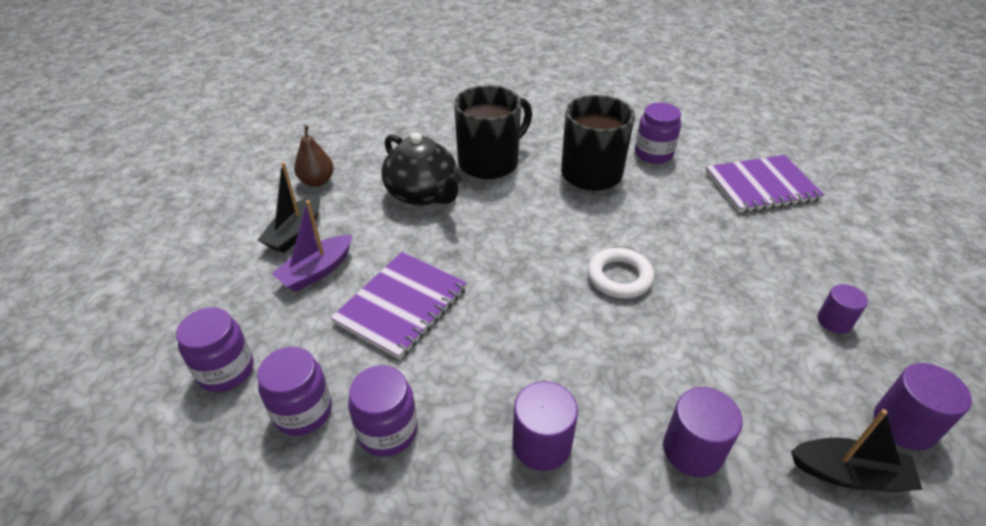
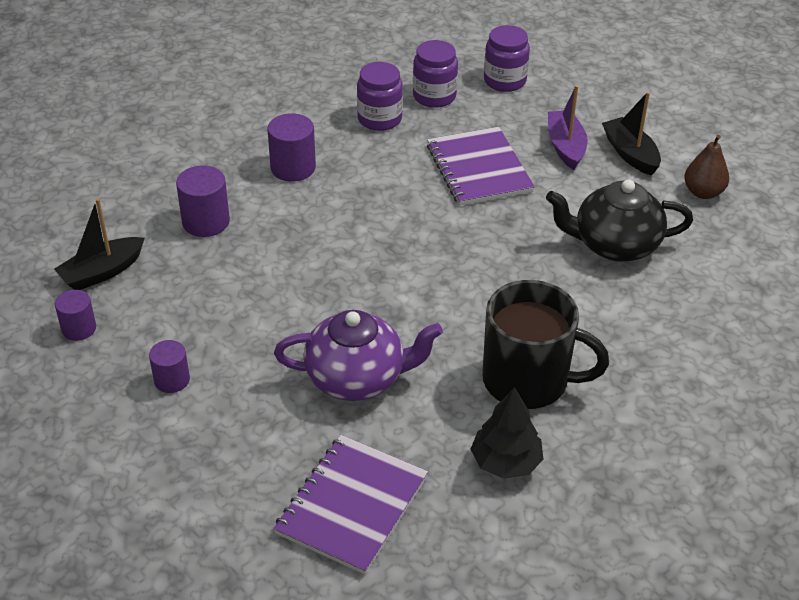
camera: 130 degrees right, 0 degrees up
(490, 162) = (625, 318): black mug -> none
(619, 277) = (369, 293): white ring -> none
(653, 154) = (506, 462): purple jar -> black tree
(690, 235) = (357, 378): none -> purple teapot
(904, 425) = (79, 328): purple cylinder -> purple cylinder, size x0.66

